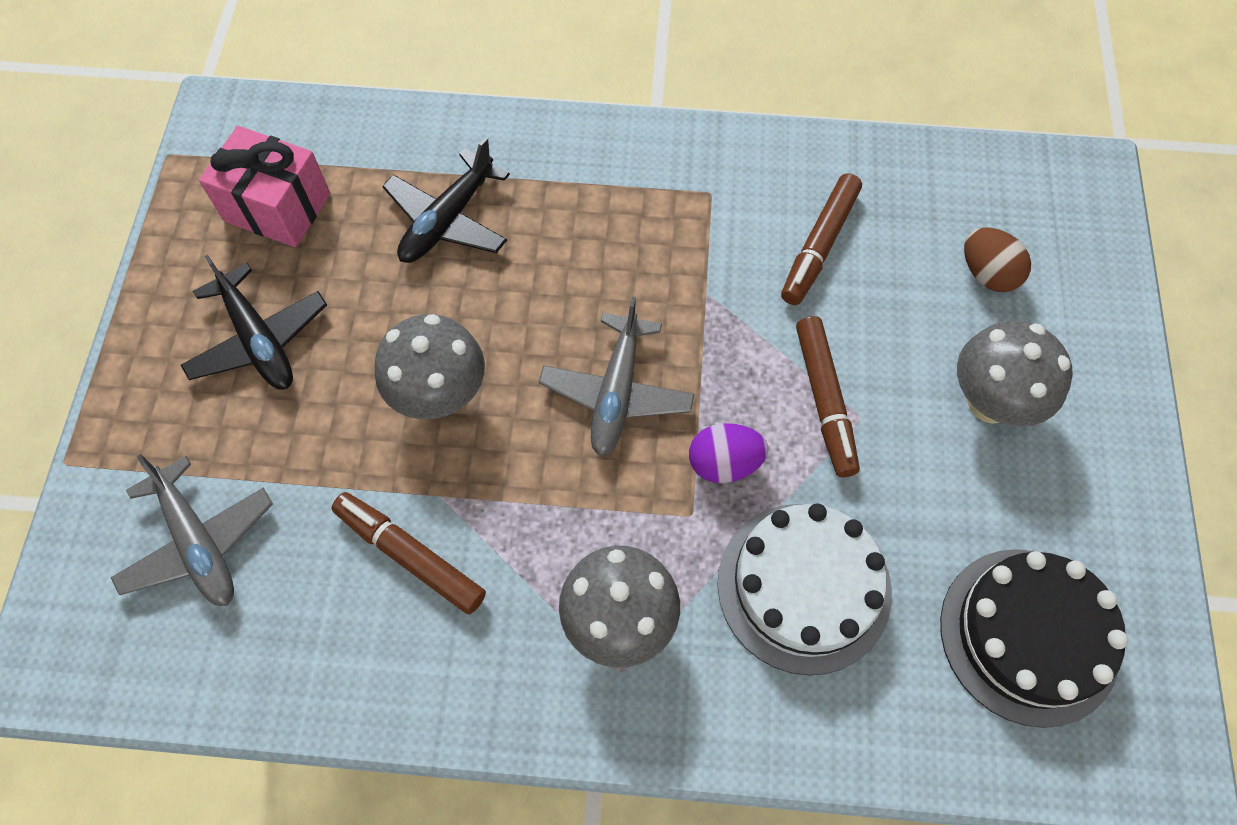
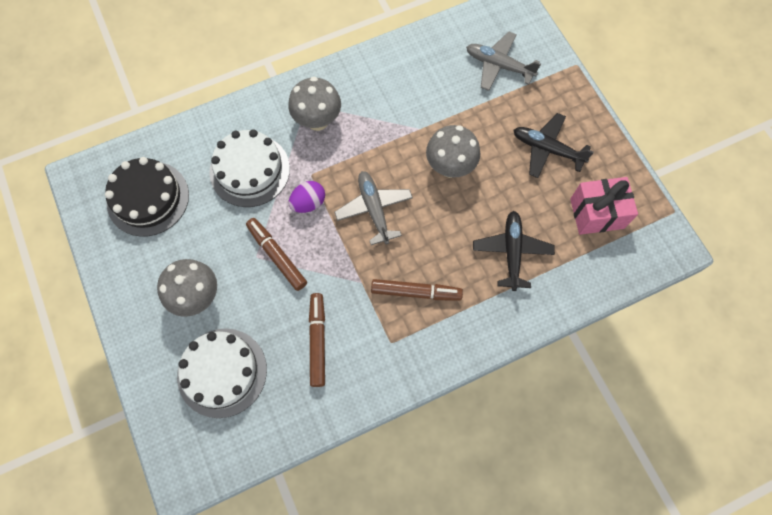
camera: 150 degrees right, 5 degrees up
(410, 556) = (414, 102): brown marker -> brown marker (416, 292)
(987, 274) = (222, 372): brown egg -> white cake

